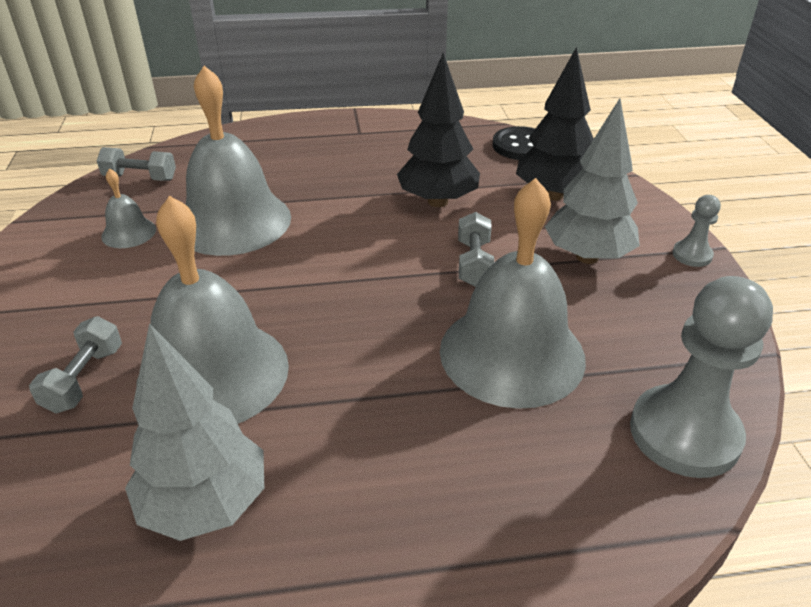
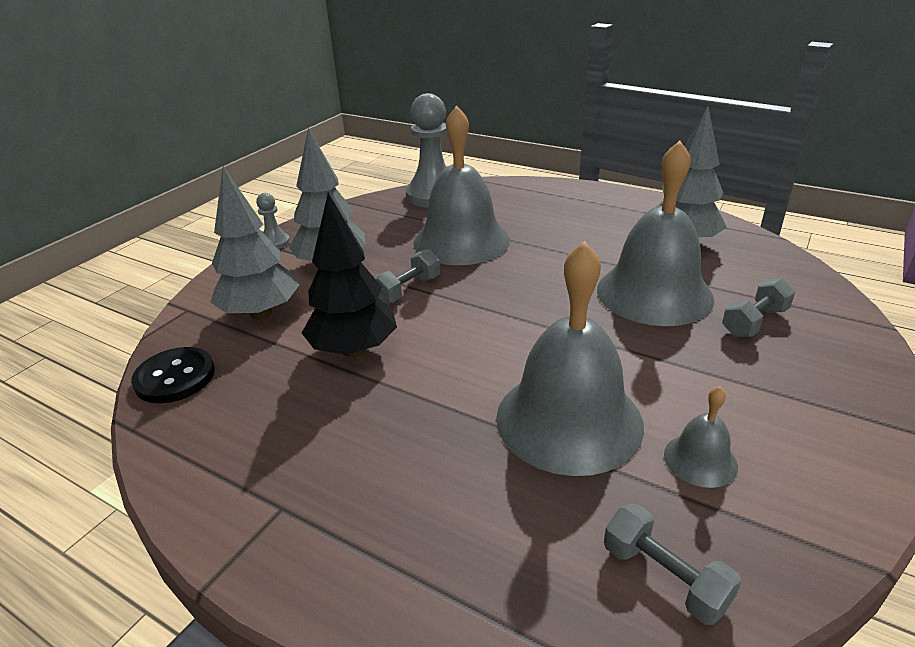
camera: 140 degrees left, 5 degrees down
(553, 195) = (261, 313): black tree -> grey tree

